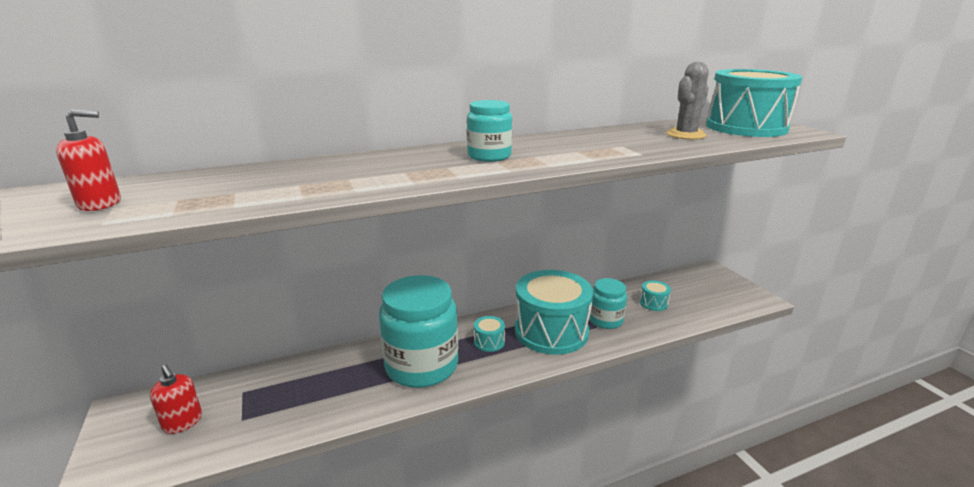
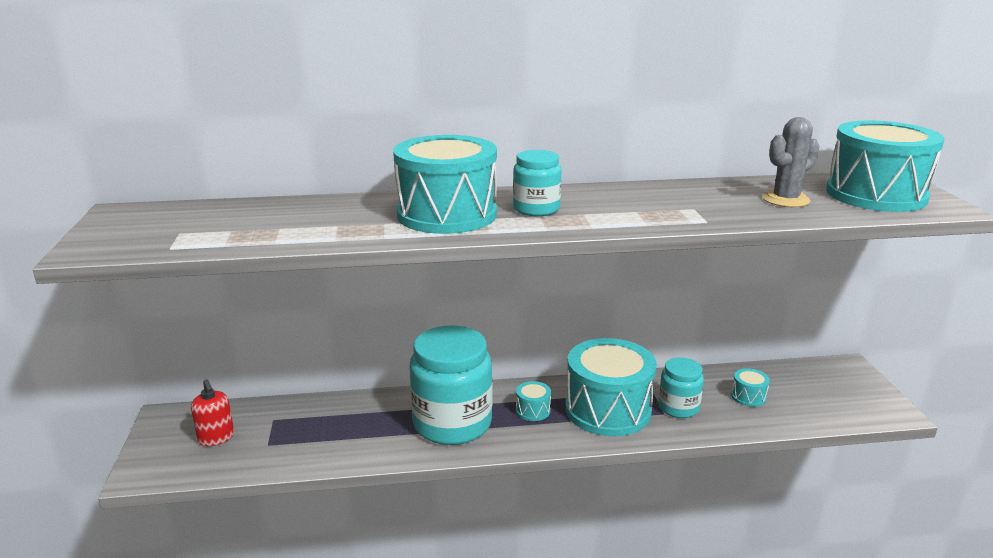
camera: 15 degrees right, 0 degrees up
(100, 203) = (170, 228): red soap dispenser -> none
(408, 167) = (447, 214): none -> turquoise drum

